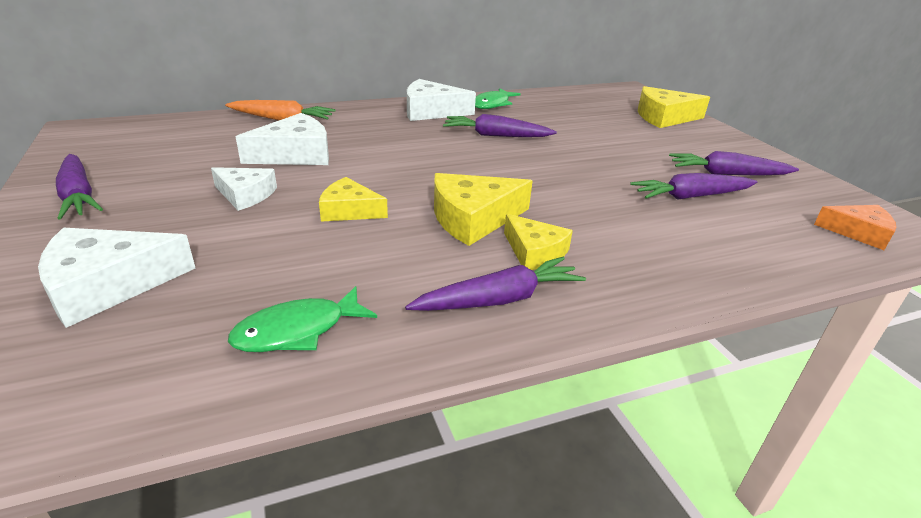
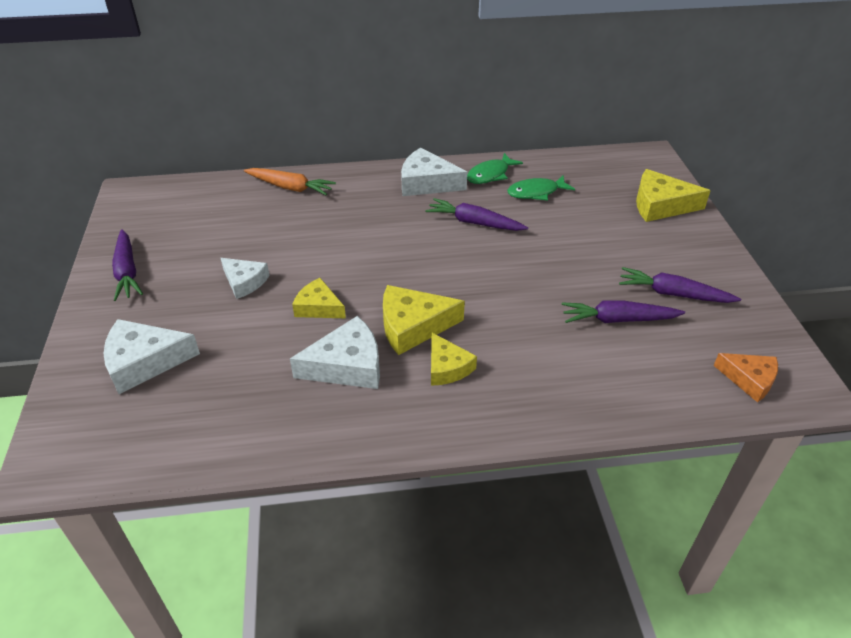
camera: 15 degrees right, 10 degrees up
(295, 154) = (291, 236): white cheese -> white cheese (347, 365)
(297, 331) = (256, 417): green fish -> green fish (536, 192)
(499, 299) = (401, 409): purple carrot -> none

